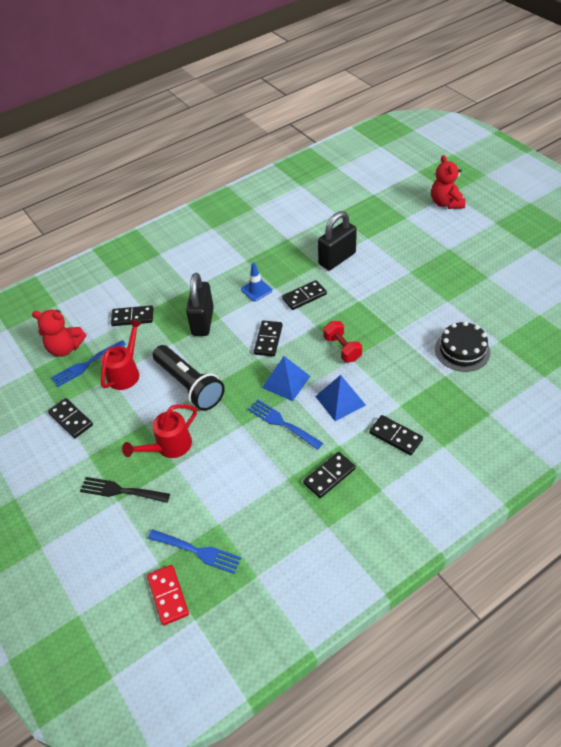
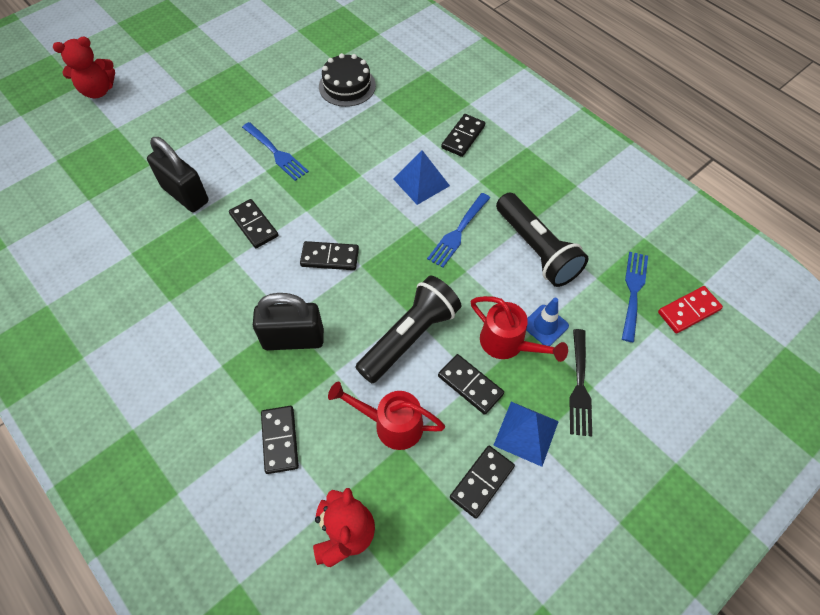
camera: 100 degrees left, 10 degrees up
(86, 365) = (378, 488): blue fork -> blue fork (276, 153)
(255, 480) = (536, 249): none -> black flashlight
(256, 290) = (235, 280): blue traffic cone -> blue traffic cone (545, 325)
(286, 382) = (397, 233): blue pyramid -> blue pyramid (526, 433)
(329, 476) = (519, 187): black domino -> black domino (470, 385)
(342, 348) = (344, 183): red dumbbell -> none

